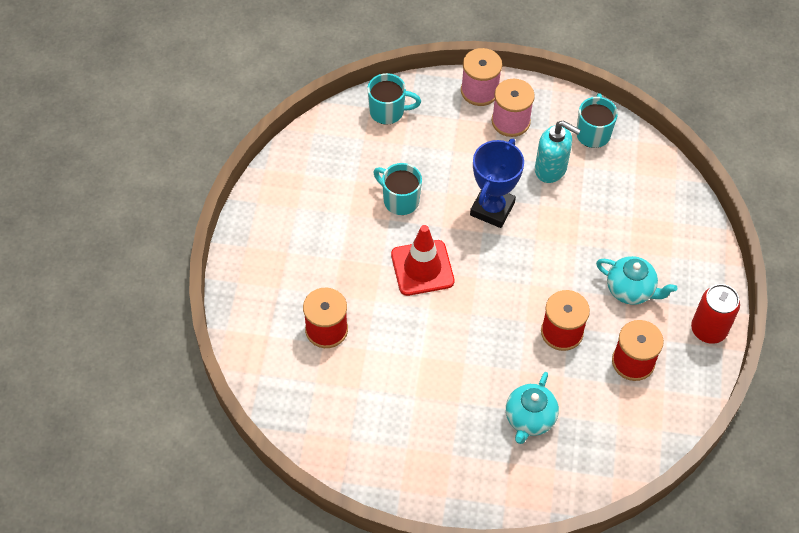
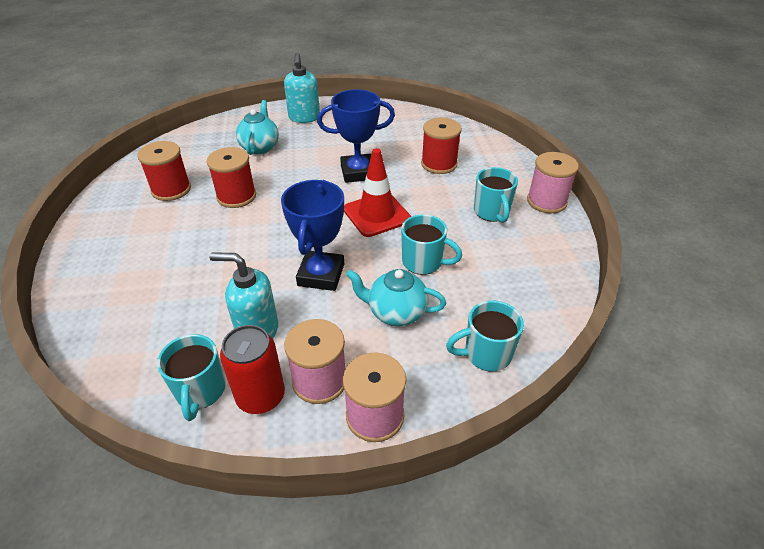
camera: 165 degrees right, 15 degrees down
(245, 243) = (546, 201): none -> pink spool
(308, 242) = (491, 212): none -> turquoise mug
(422, 338) = (358, 172): none -> blue trophy
(463, 474) = (304, 118): none -> turquoise soap dispenser
(631, 290) = (167, 236): turquoise teapot -> turquoise teapot (395, 312)
(708, 329) = (92, 222): red can -> red can (261, 396)

